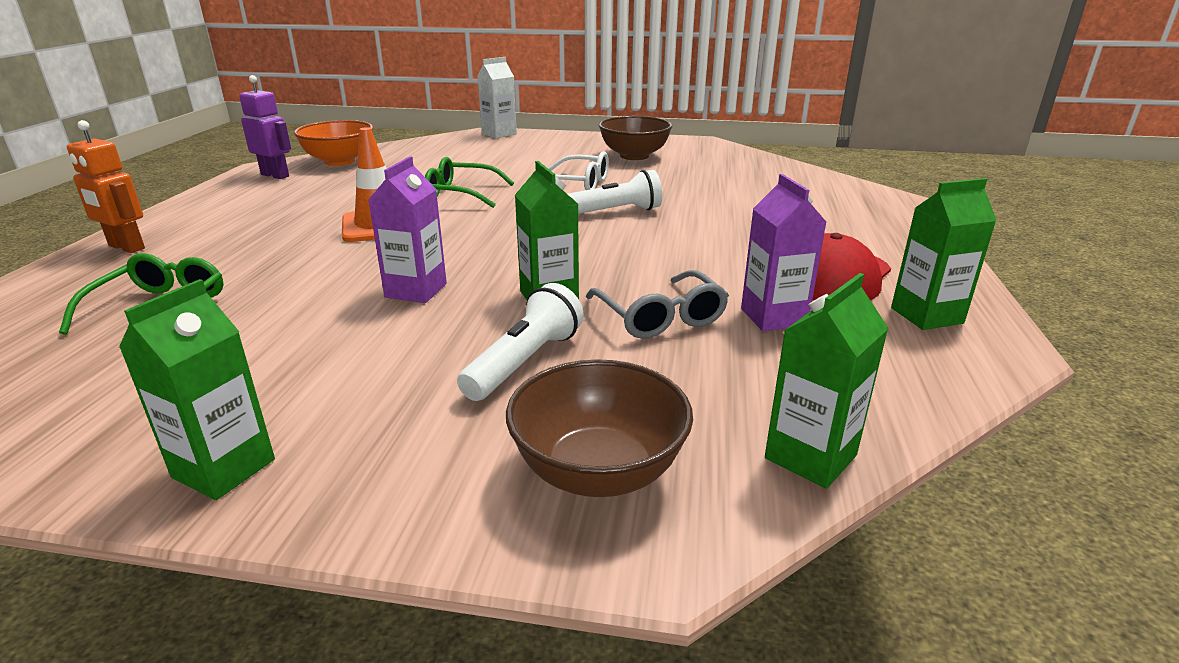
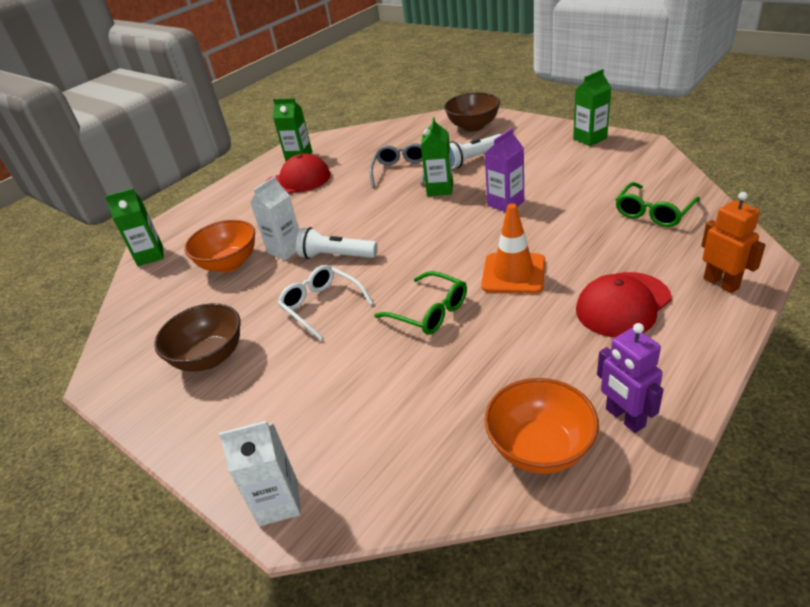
camera: 145 degrees left, 10 degrees up
(254, 220) = (623, 304): none -> red cap
(688, 209) = (285, 249): none -> white carton
(734, 193) = (229, 264): none -> orange bowl
(773, 317) = (356, 164): purple carton -> none
(810, 457) = (411, 123): green carton -> green carton (150, 256)

